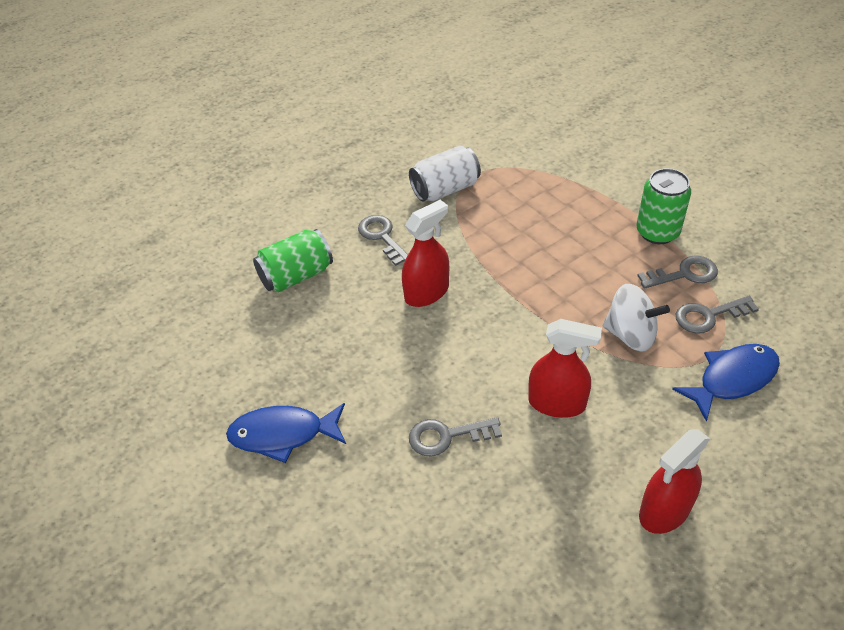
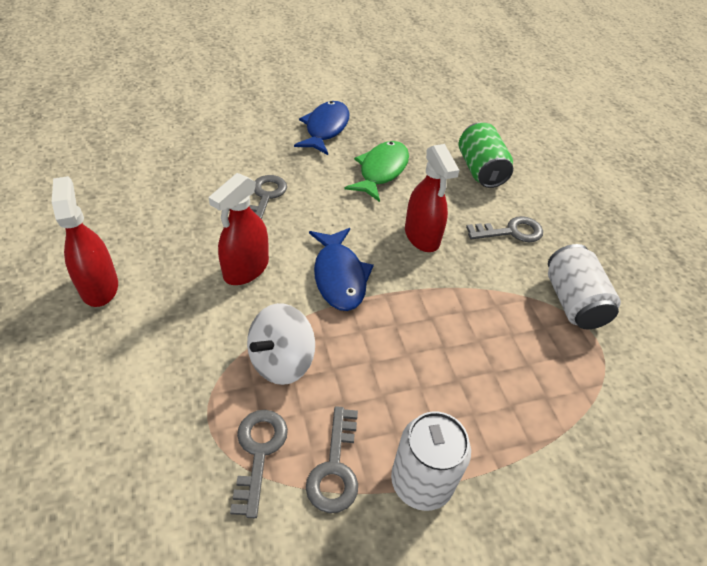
camera: 105 degrees right, 0 degrees up
(341, 353) = (381, 171): none -> green fish
(657, 232) = (421, 482): green can -> white can
(732, 379) = (167, 419): blue fish -> blue fish (339, 276)

